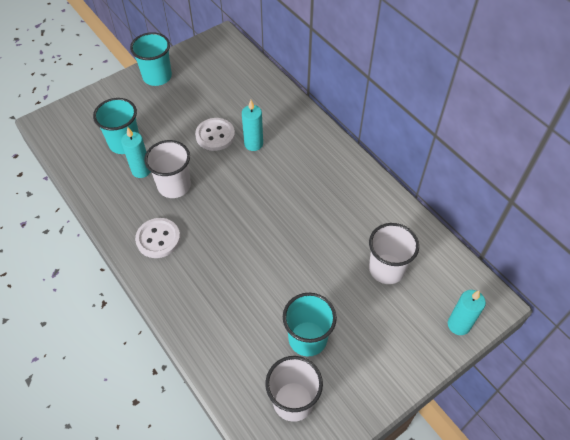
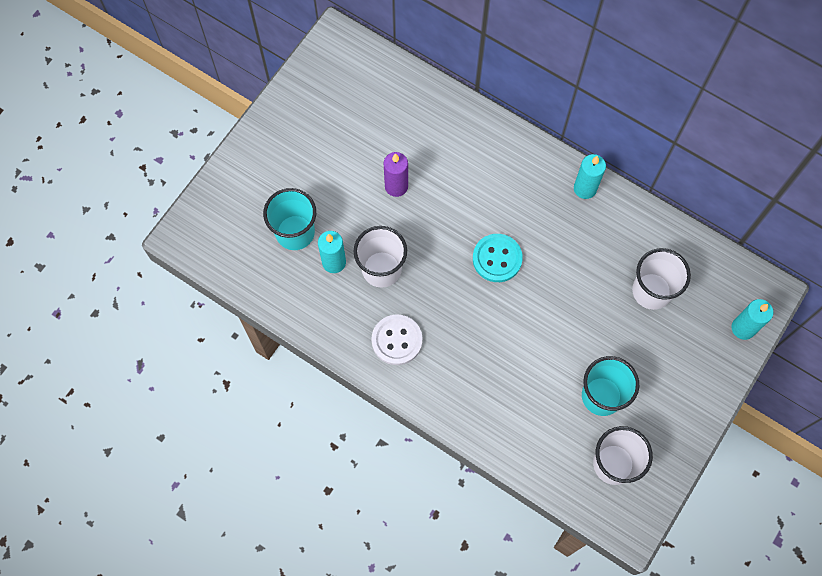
camera: 20 degrees left, 15 degrees up
(157, 77) = (284, 125): turquoise cup -> none
(215, 135) = (396, 186): white button -> purple candle
(253, 144) = (446, 183): turquoise candle -> turquoise candle (585, 188)
(267, 206) = (497, 259): none -> turquoise button

